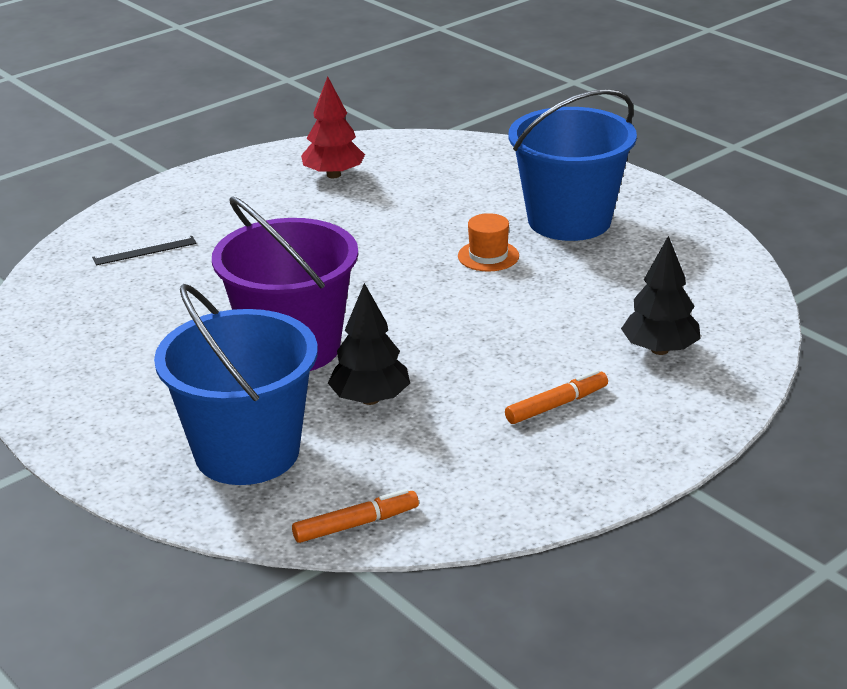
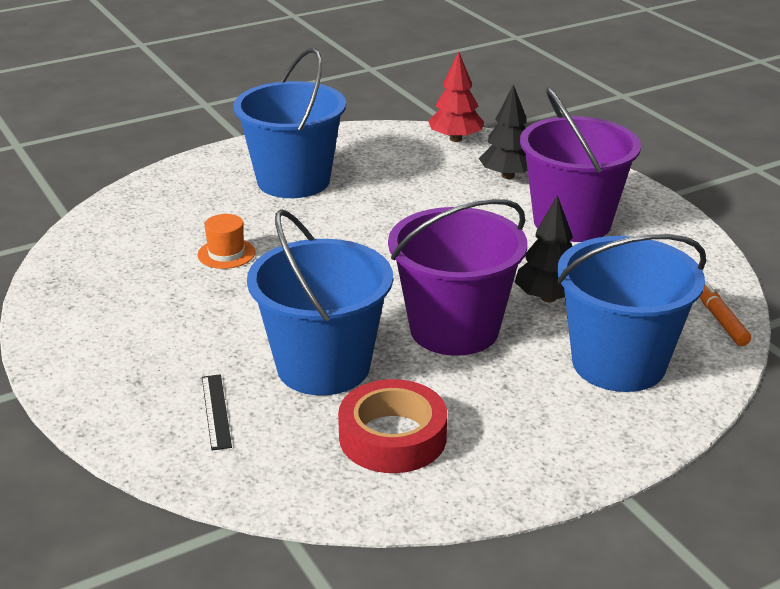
camera: 80 degrees left, 0 degrees up
(112, 334) = (392, 437): none -> red tape
(216, 288) = (323, 367): none -> blue bucket
(334, 175) = (120, 282): red tree -> red tree (455, 139)
(488, 256) = (335, 222): orange hat -> orange hat (226, 253)
(556, 405) = (572, 222): orange marker -> purple bucket

